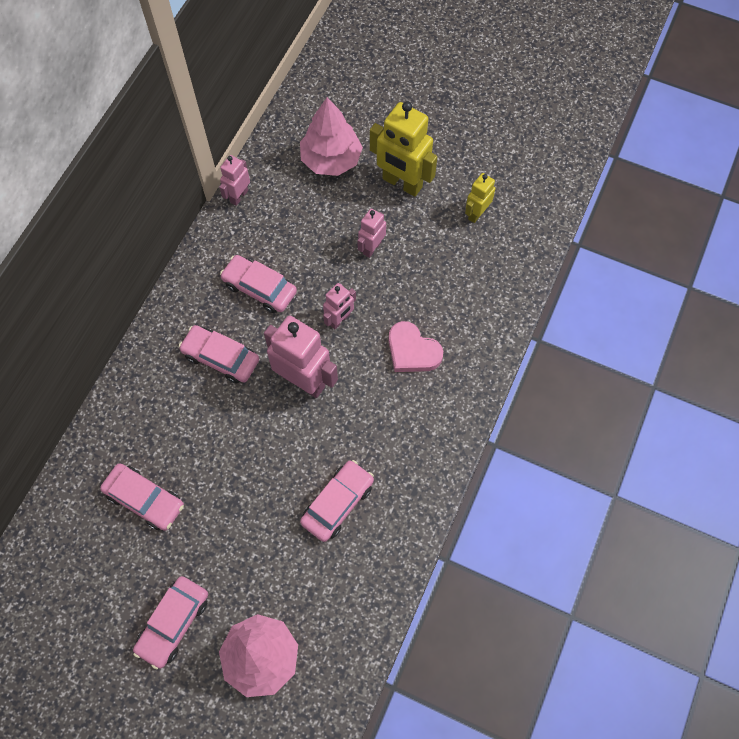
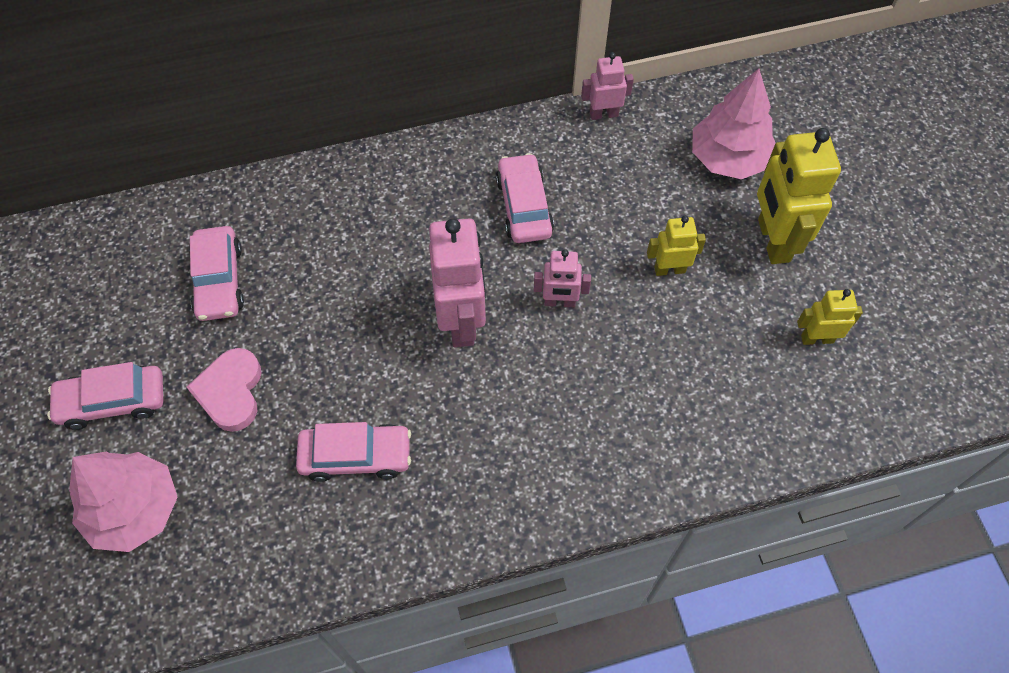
camera: 50 degrees right, 5 degrees down
(221, 358) = (419, 231): pink car -> none
(371, 248) = (669, 269): pink robot -> yellow robot
(412, 351) = (591, 398): pink heart -> pink heart (230, 392)

